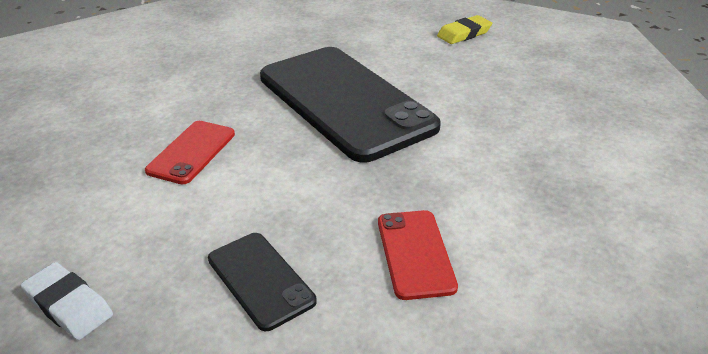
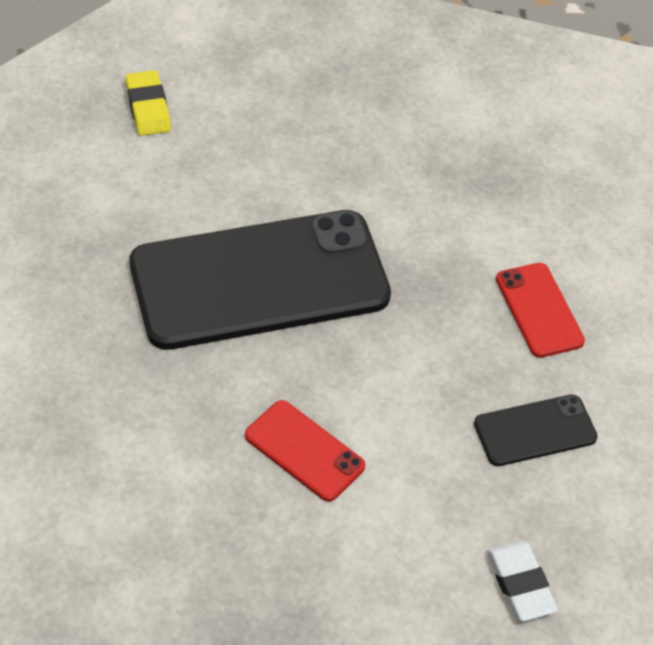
camera: 75 degrees left, 15 degrees up
(69, 305) = (520, 584): white eraser -> white eraser turned 75 degrees counterclockwise
(415, 253) = (539, 310): red phone -> red phone turned 60 degrees clockwise

